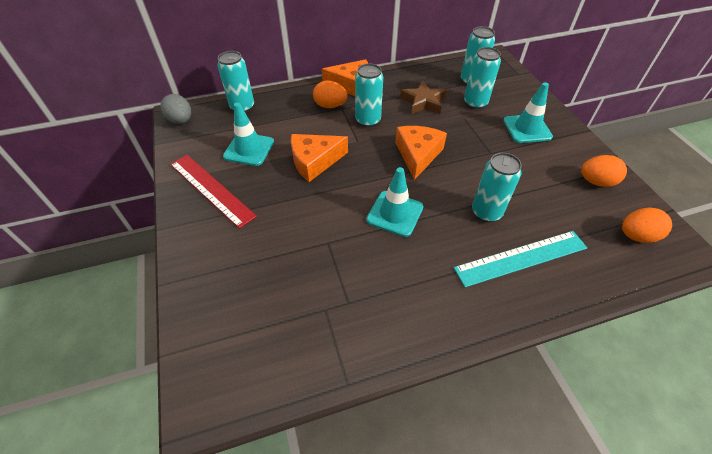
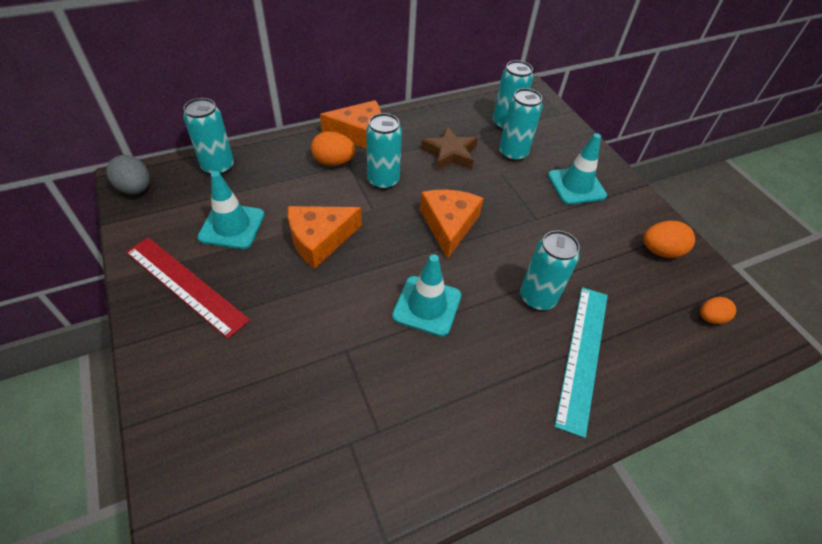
camera: 10 degrees left, 0 degrees up
(521, 258) = (583, 355): turquoise ruler -> turquoise ruler turned 45 degrees counterclockwise
(636, 236) = (710, 318): orange egg -> orange egg, size x0.66

